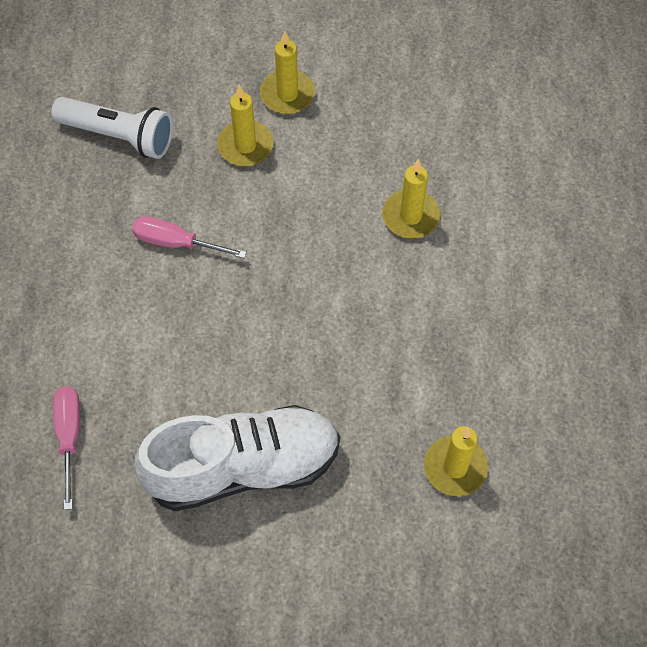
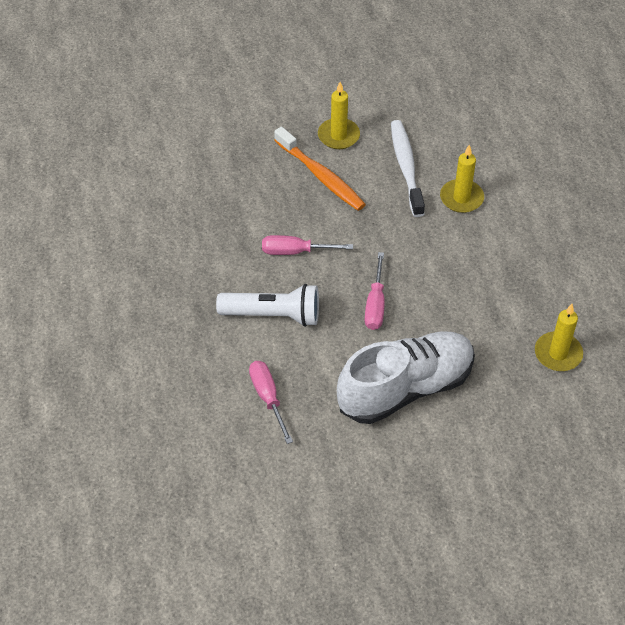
camera: 15 degrees left, 10 degrees down
(119, 136) = (223, 189): white flashlight -> white flashlight (274, 315)
(245, 146) = (321, 176): yellow candle -> orange toothbrush
(248, 340) = (375, 304): none -> pink screwdriver
(356, 157) = (406, 167): none -> white toothbrush

